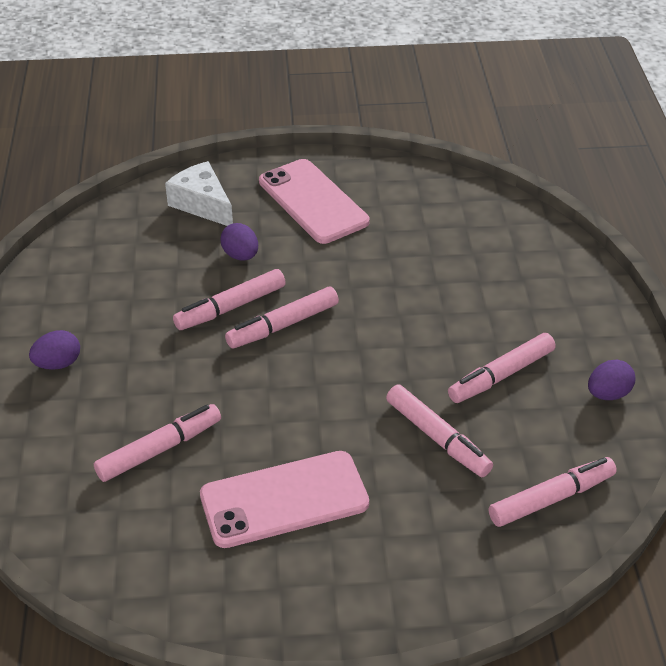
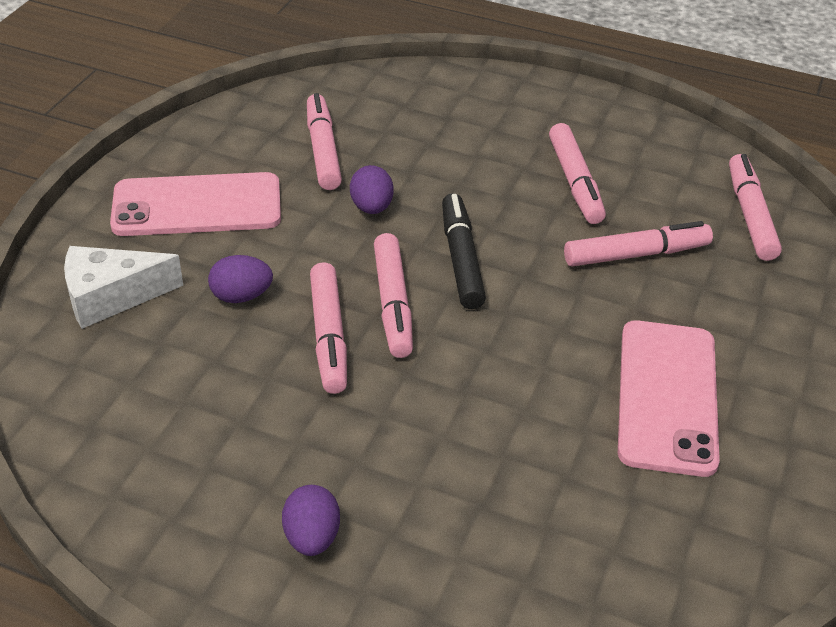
camera: 65 degrees left, 0 degrees up
(159, 449) = (533, 479): pink marker -> pink marker (322, 150)
(355, 342) = (461, 259): none -> black marker
(608, 394) = (638, 132): purple egg -> purple egg (371, 207)

